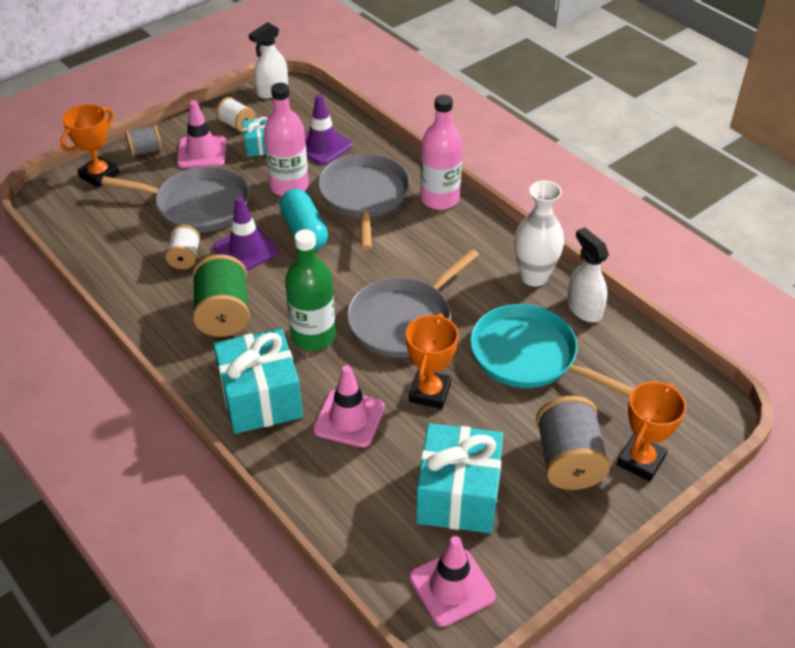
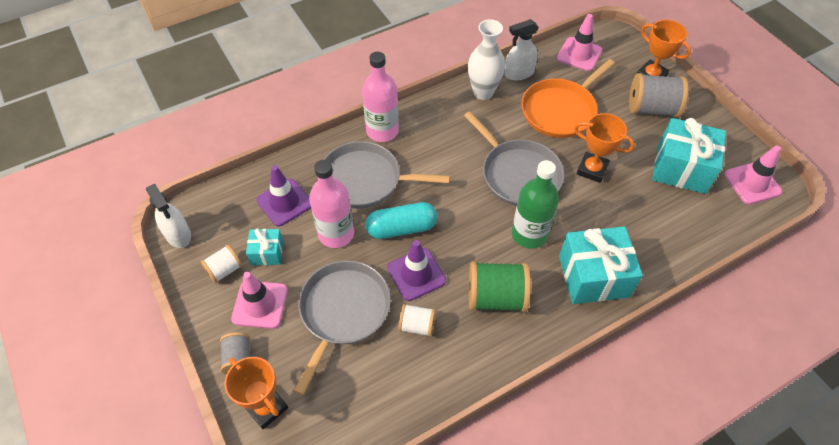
camera: 80 degrees left, 10 degrees up
(349, 418) = (615, 220): pink traffic cone -> pink traffic cone (579, 54)
(528, 356) = (560, 110): turquoise pan -> orange pan

